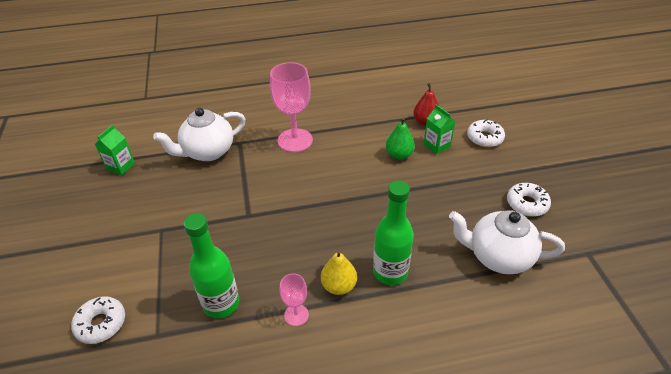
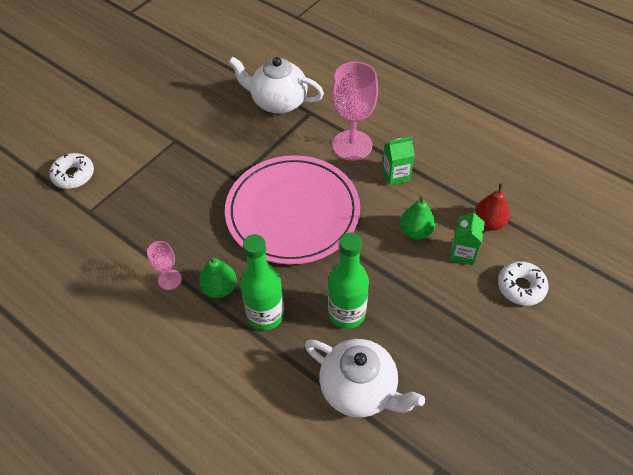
camera: 50 degrees right, 10 degrees up
(121, 166) = (211, 67): green carton -> green carton (396, 175)
(221, 303) = (142, 227): green bottle -> green bottle (346, 313)
(315, 203) = (292, 212): none -> pink plate
(339, 286) = (220, 288): yellow pear -> green pear
(498, 256) = (359, 389): white teapot -> white teapot turned 150 degrees clockwise
(527, 204) = (456, 378): white donut -> none

